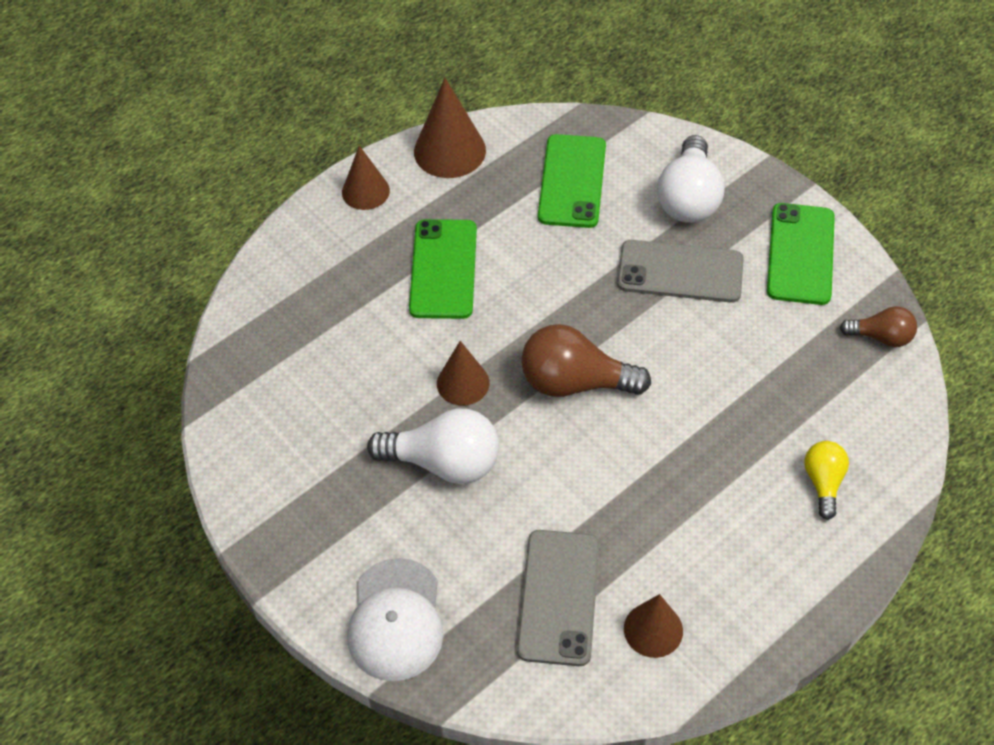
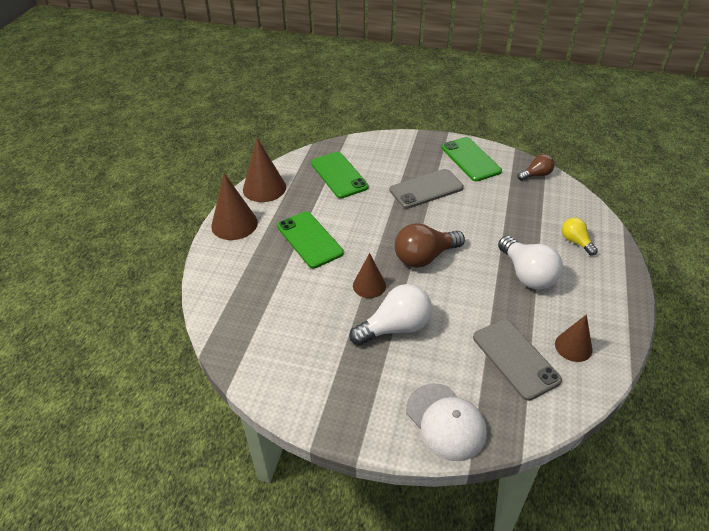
camera: 35 degrees left, 10 degrees down
(365, 191) = (234, 224): brown cone -> brown cone, size x1.53
(688, 198) = (400, 159): white light bulb -> white light bulb (527, 274)

